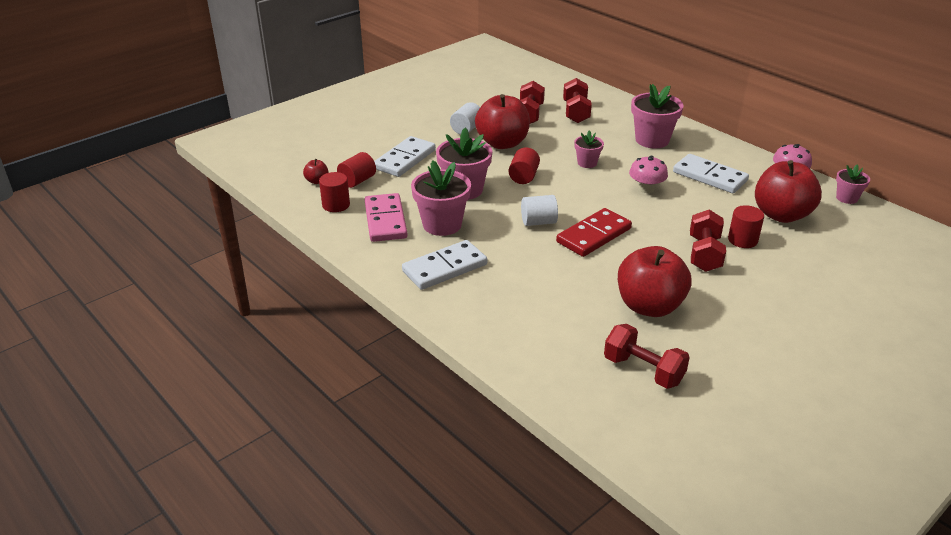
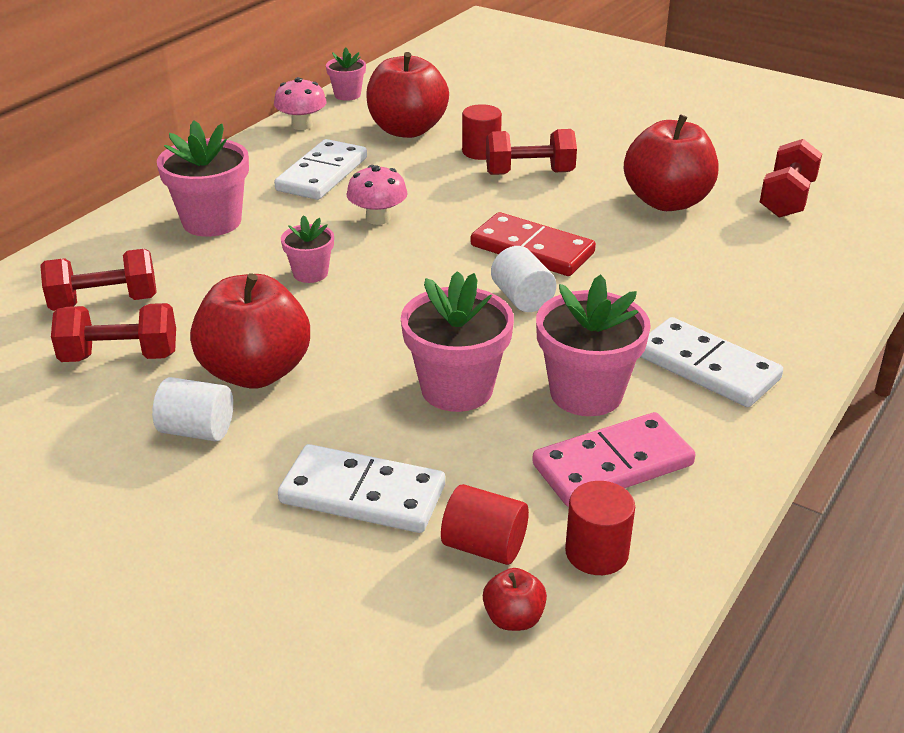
camera: 105 degrees left, 0 degrees up
(523, 177) = (382, 330): red cylinder -> none

